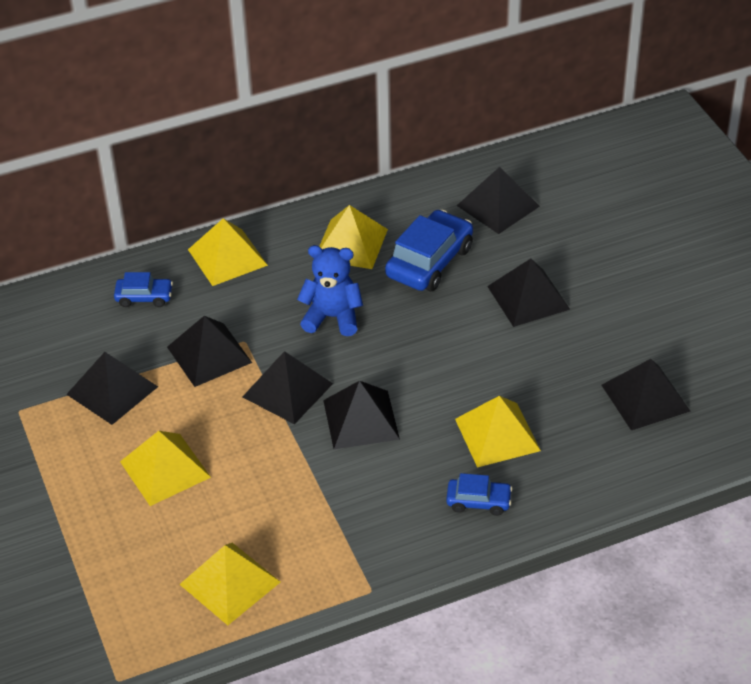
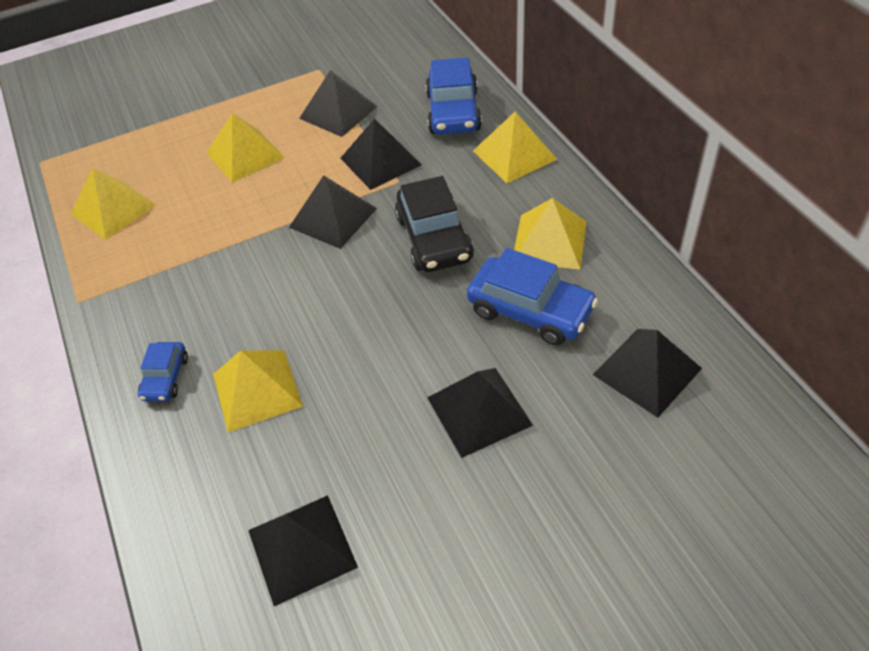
camera: 90 degrees right, 5 degrees up
(144, 297) = (453, 112): blue car -> blue car, size x1.82
(332, 317) = (434, 238): blue teddy bear -> black car
(360, 419) = (290, 274): black pyramid -> none

